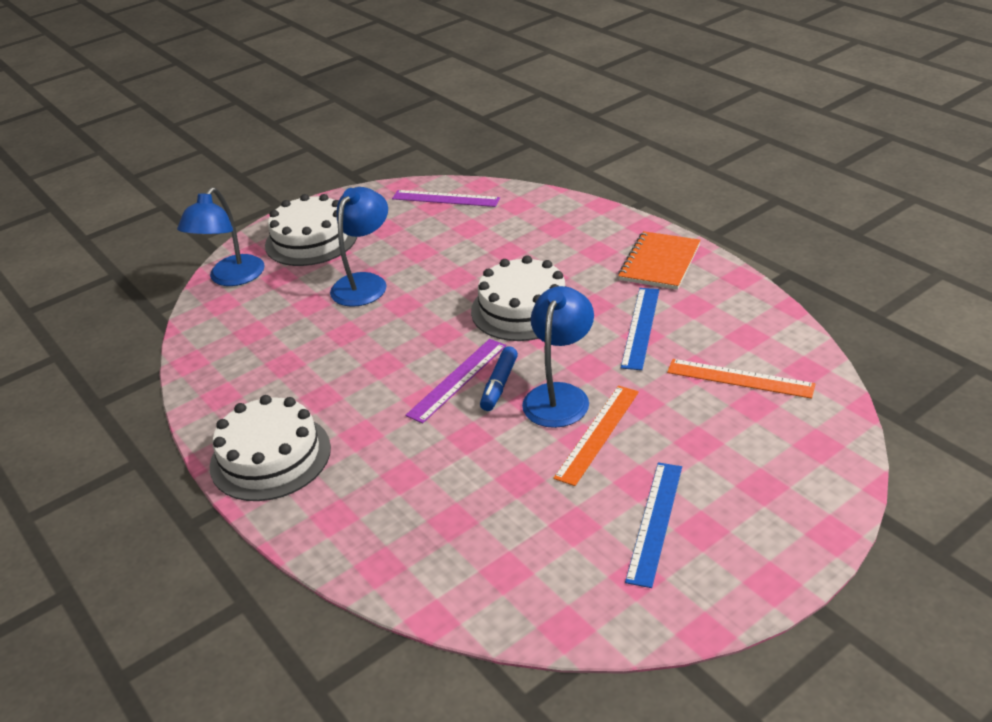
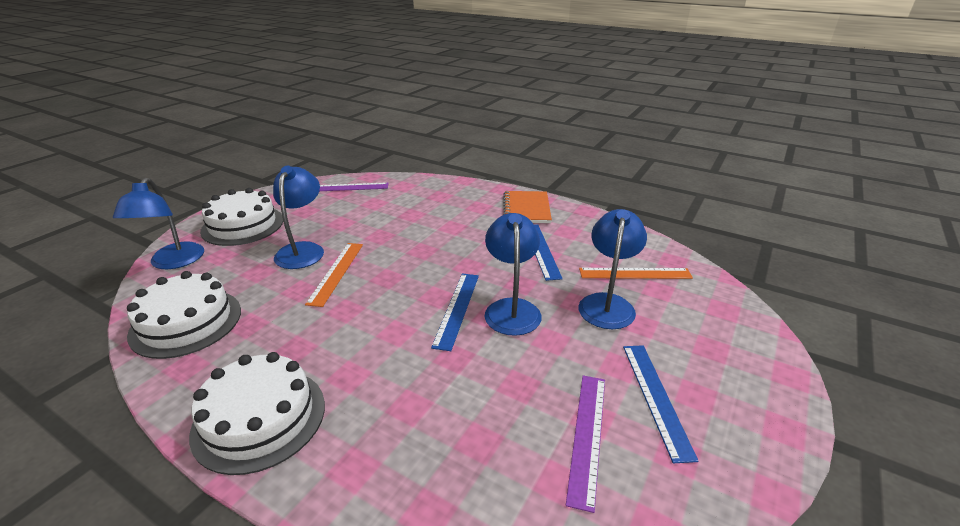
camera: 25 degrees left, 5 degrees down
(457, 379) = (418, 311): purple ruler -> purple ruler (587, 435)
(499, 385) = (457, 309): blue marker -> blue ruler
(523, 308) = (445, 250): white cake -> white cake (186, 322)
(597, 434) = (560, 333): orange ruler -> orange ruler (336, 272)
(676, 410) = (607, 303): none -> blue lamp

